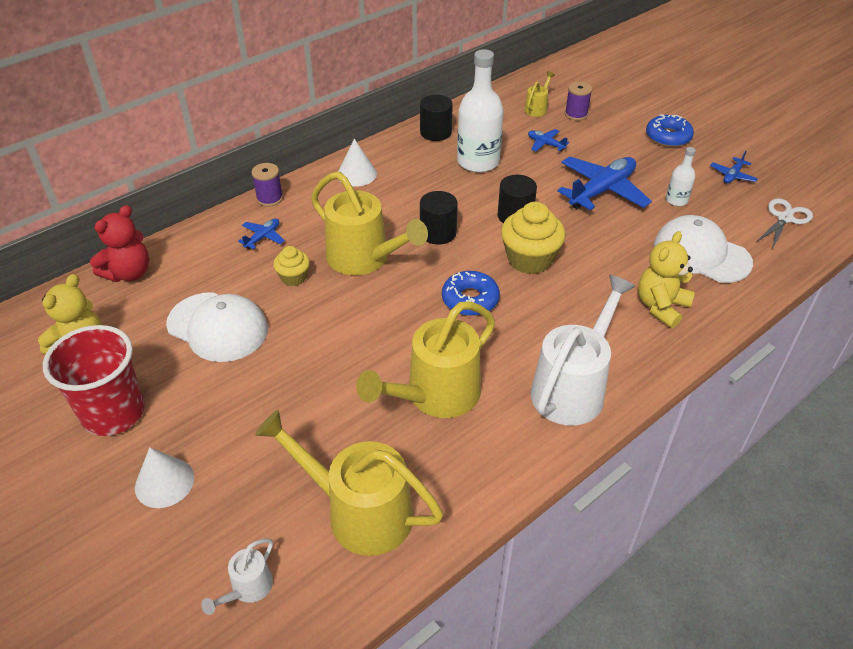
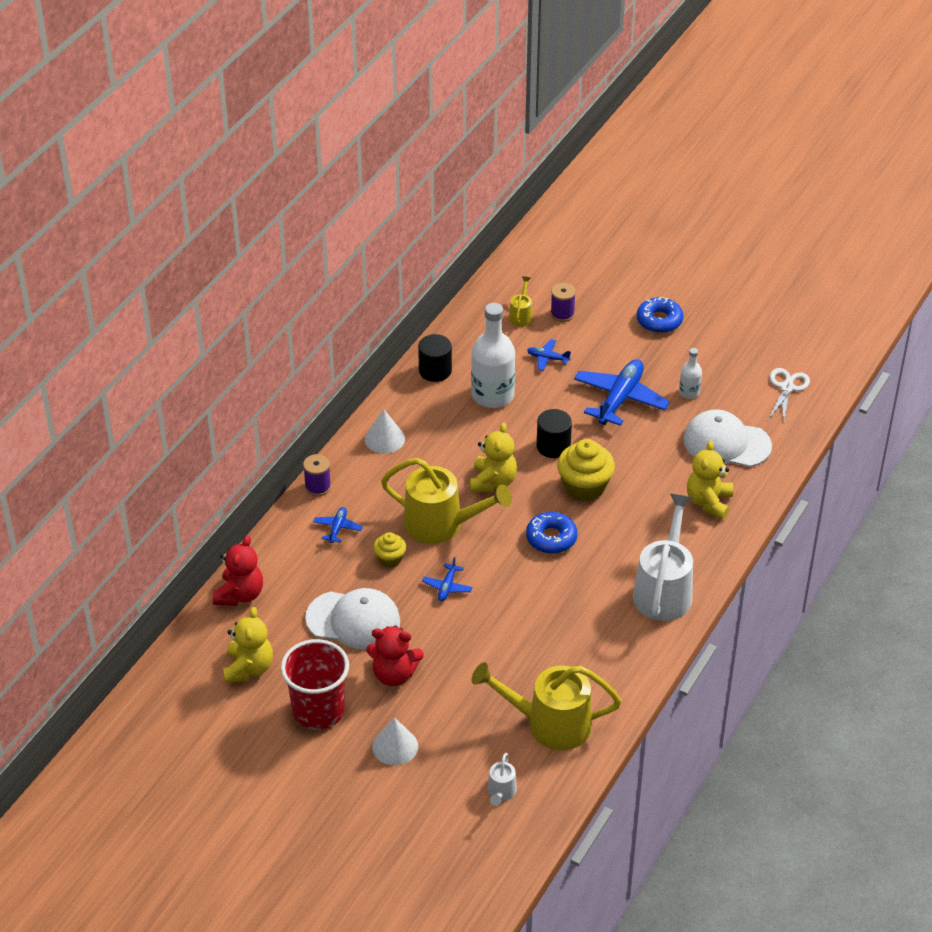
camera: 20 degrees left, 0 degrees up
(220, 396) = (394, 674): none -> red teddy bear
(435, 396) = (562, 626): yellow watering can -> none
(438, 233) = (493, 482): black cylinder -> yellow teddy bear
(732, 175) = (730, 351): blue plane -> blue plane (447, 587)

